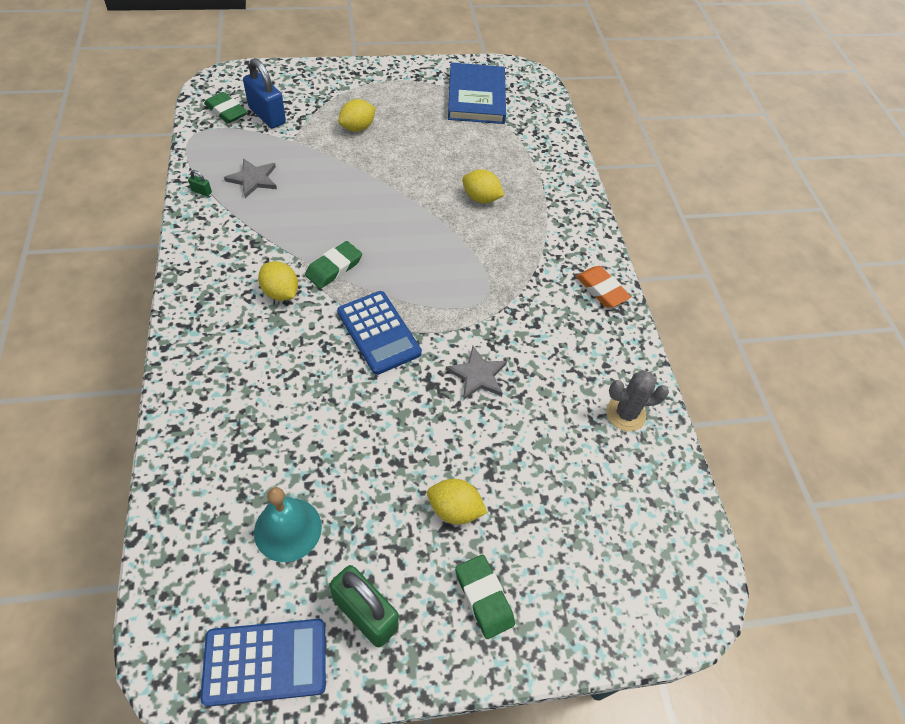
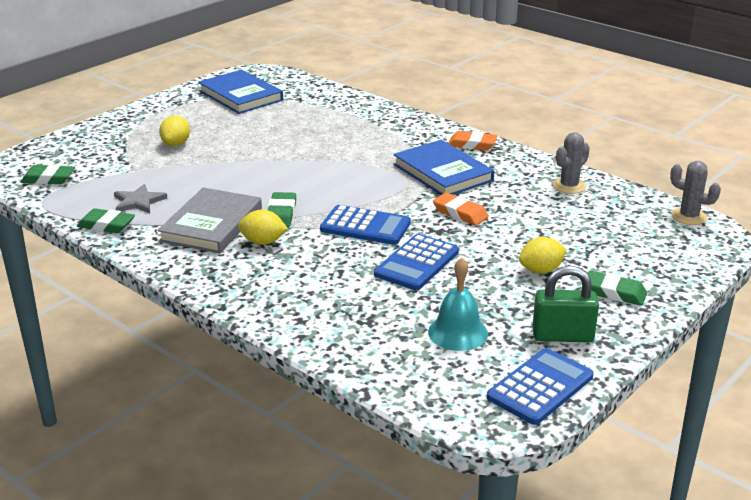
camera: 35 degrees left, 25 degrees down
(201, 191) = (106, 225): green padlock -> green eraser
(267, 116) = (89, 167): blue padlock -> none
(270, 243) = (211, 225): none -> grey book
(362, 412) = (417, 263): none -> blue calculator
(477, 375) = (460, 213): grey star -> orange eraser
(481, 198) = (327, 139): yellow lemon -> none
(528, 309) = (442, 172): none -> blue book
(697, 553) = (688, 217): none -> grey cactus

